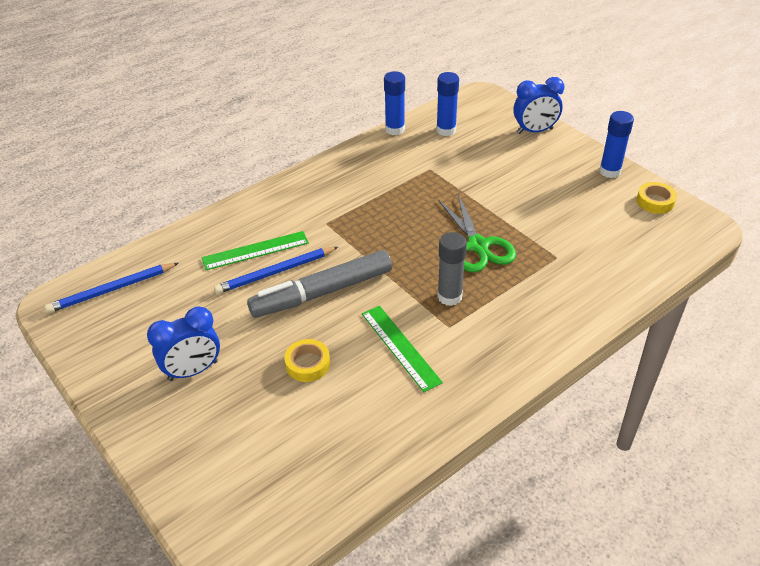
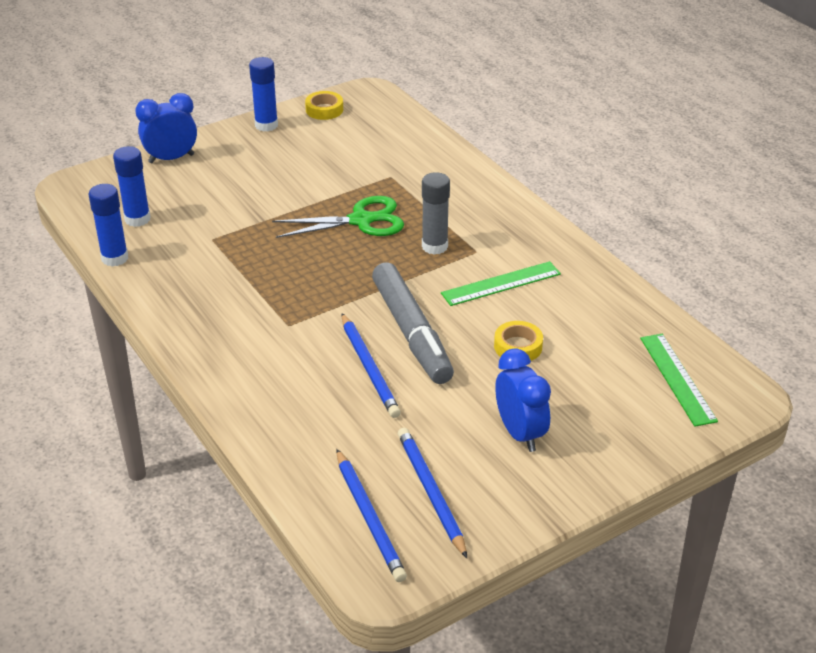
camera: 85 degrees left, 5 degrees down
(132, 320) = (430, 492): none -> blue pencil
(255, 250) = (324, 385): green ruler -> green ruler (677, 379)
(534, 131) = (171, 158): blue clock -> blue clock turned 105 degrees counterclockwise

